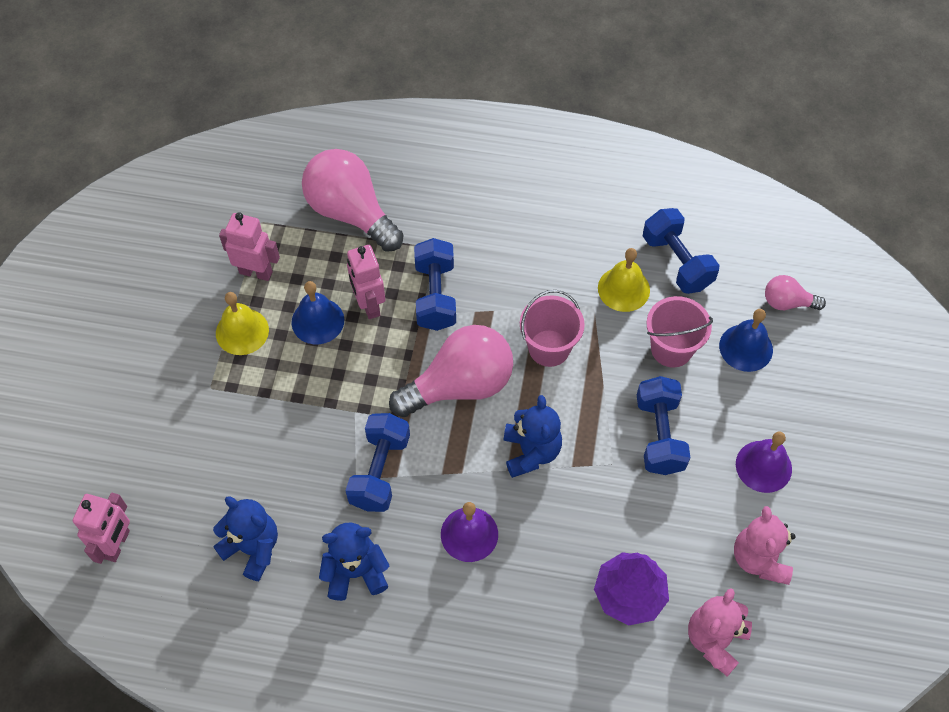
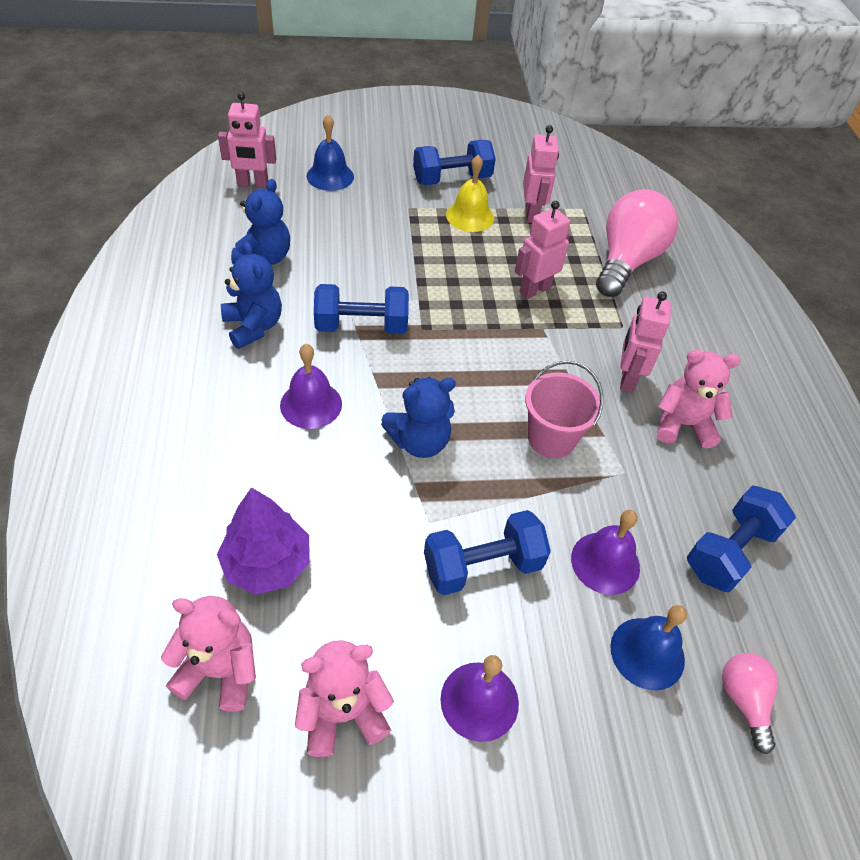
camera: 70 degrees right, 10 degrees down
(317, 321) = (501, 259): blue bell -> blue bell (330, 176)
(435, 295) = (569, 335): blue dumbbell -> blue dumbbell (452, 179)
(460, 385) = (475, 370): pink light bulb -> none
(497, 267) = (627, 378): none -> pink robot
(555, 245) = (683, 425): none -> pink teddy bear
(623, 289) = (662, 499): yellow bell -> none
(671, 349) = (605, 562): pink bucket -> purple bell

